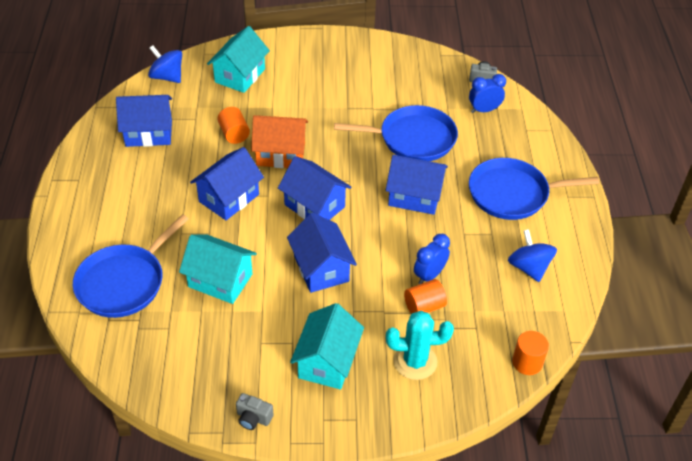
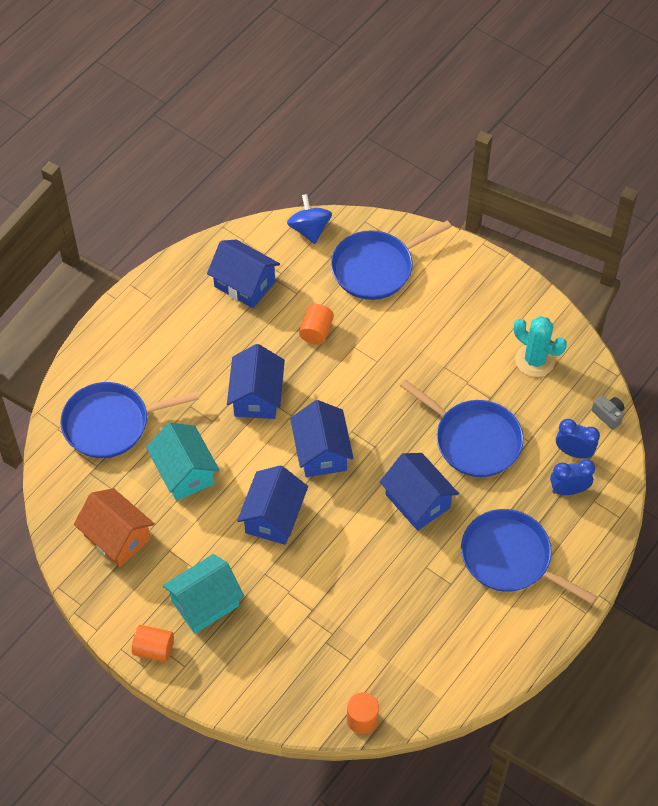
camera: 40 degrees right, 10 degrees up
(229, 198) = (256, 396): blue house -> blue house turned 75 degrees counterclockwise
(240, 75) = (376, 268): turquoise house -> blue pan
(253, 418) = (111, 609): grey camera -> none
(280, 154) = (339, 379): orange house -> orange house (117, 537)
(415, 361) = (273, 652): turquoise cactus -> turquoise cactus (535, 360)
(424, 306) = (325, 610): orange cylinder -> orange cylinder (154, 649)
(429, 275) = (357, 585): blue clock -> blue clock (568, 490)
(529, 267) = (451, 638): blue spinning top -> none

